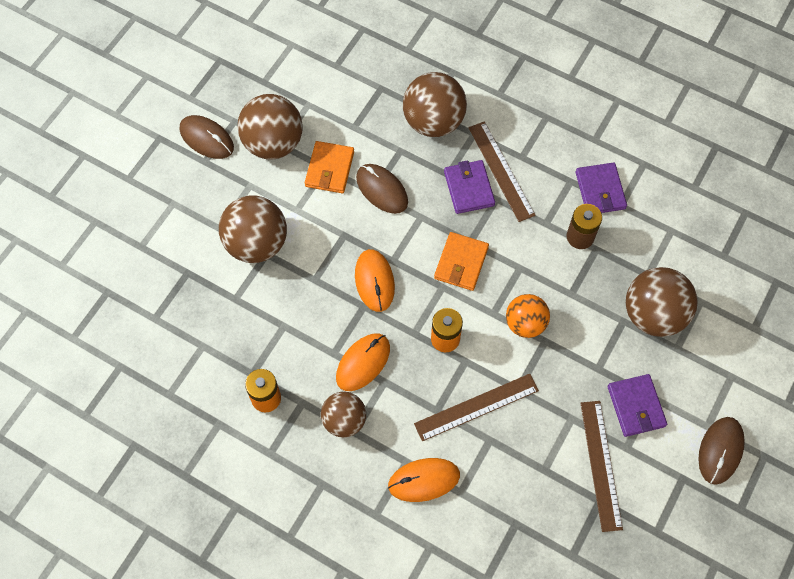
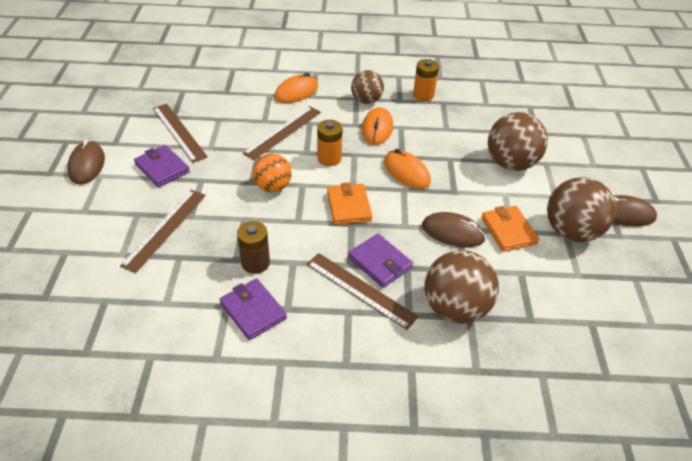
camera: 150 degrees right, 20 degrees down
(653, 314) = (165, 229): brown ball -> brown ruler

